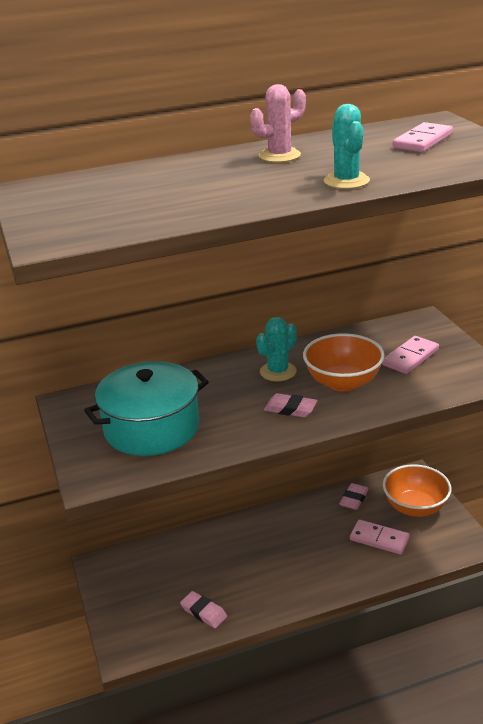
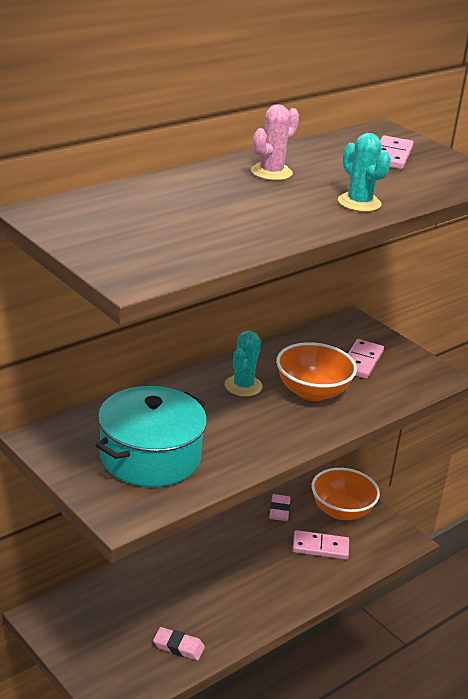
camera: 25 degrees left, 0 degrees up
(290, 409) = (277, 423): pink eraser -> none

